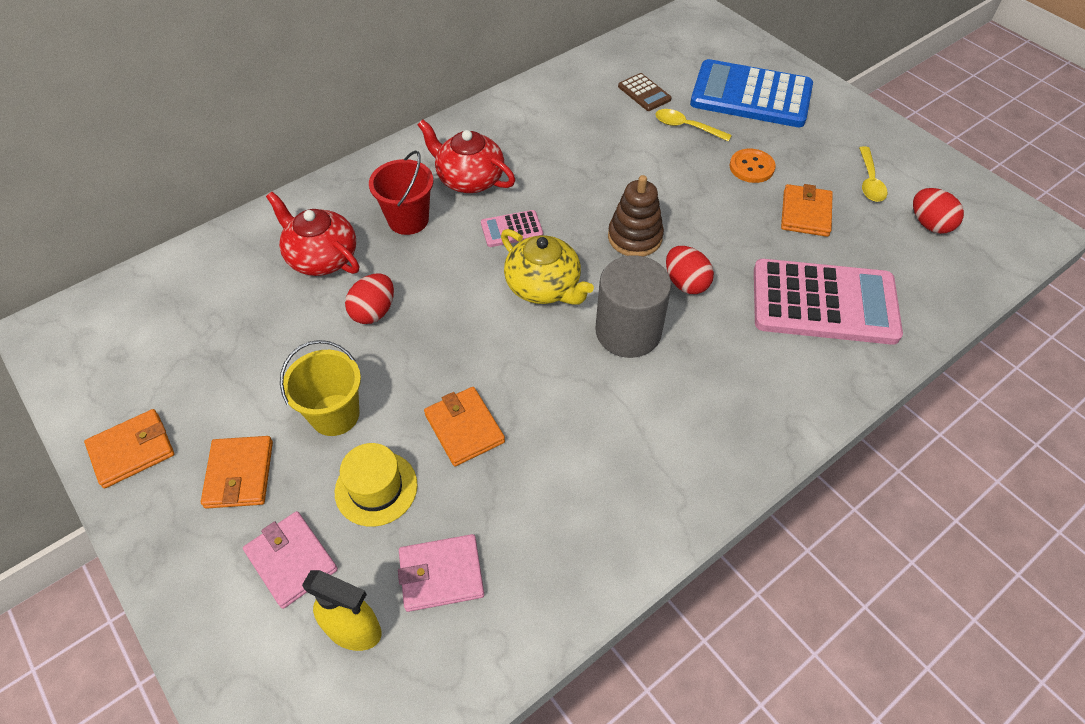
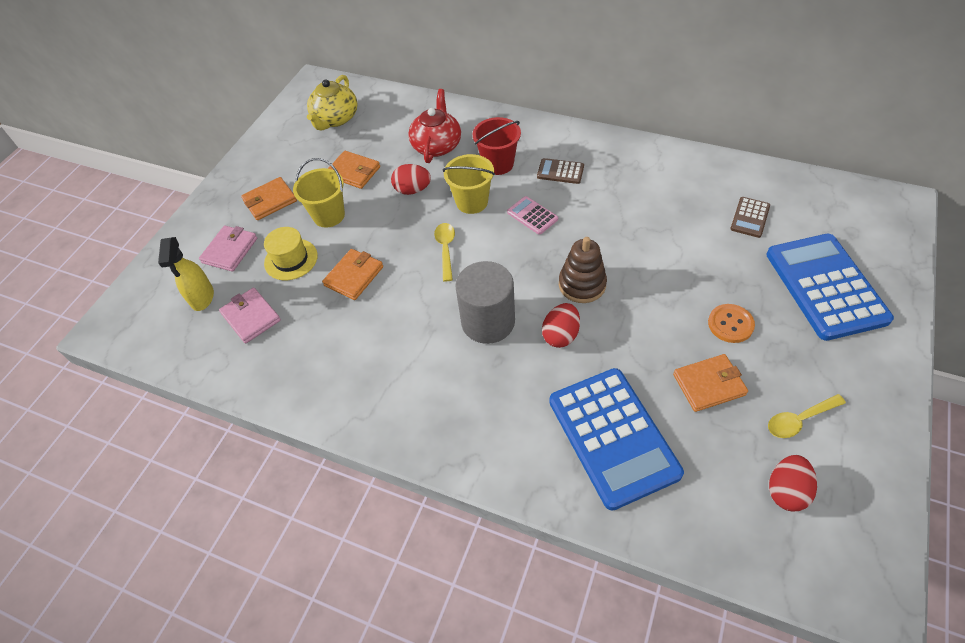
camera: 65 degrees right, 0 degrees up
(132, 450) = (262, 155): orange wallet -> orange wallet (353, 172)
(445, 268) = (472, 202): none -> yellow bucket
(469, 179) = (560, 171): red teapot -> brown calculator
(544, 286) = (494, 257): yellow teapot -> yellow teapot (335, 119)
(686, 127) = (736, 261): yellow spoon -> yellow spoon (445, 249)
(824, 303) = (613, 437): pink calculator -> blue calculator

